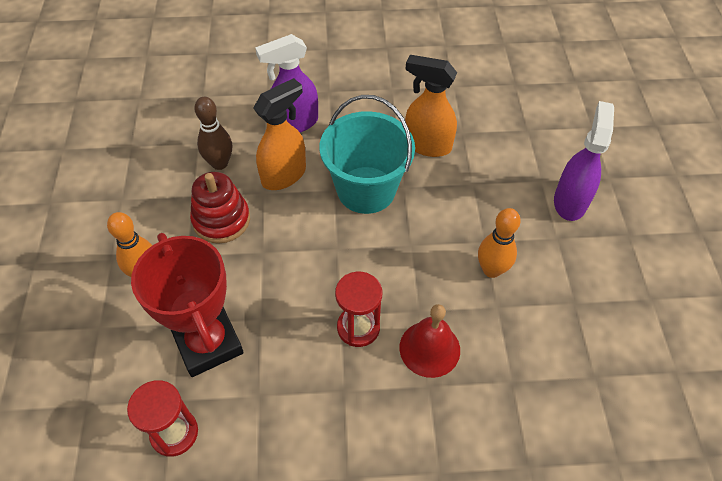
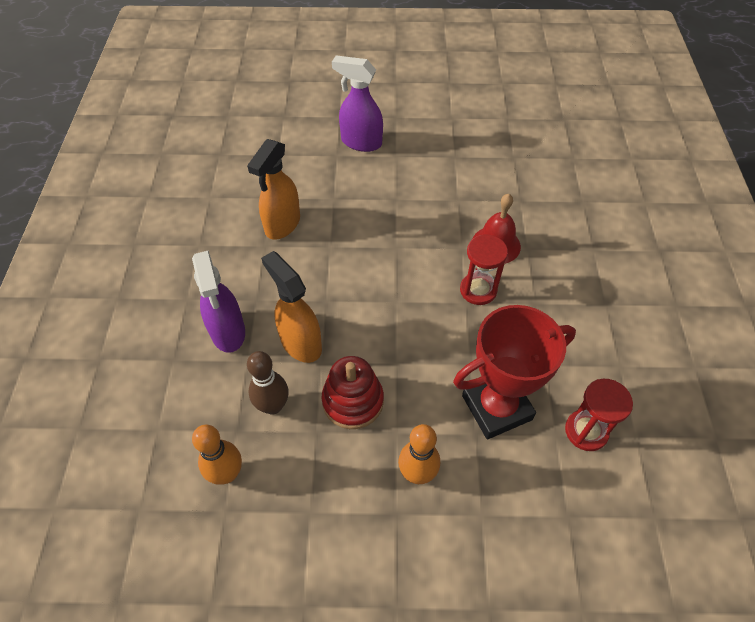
camera: 85 degrees left, 0 degrees up
(366, 190) = (330, 275): turquoise bucket -> none
(491, 270) = (424, 198): orange bowling pin -> orange bowling pin (227, 474)

